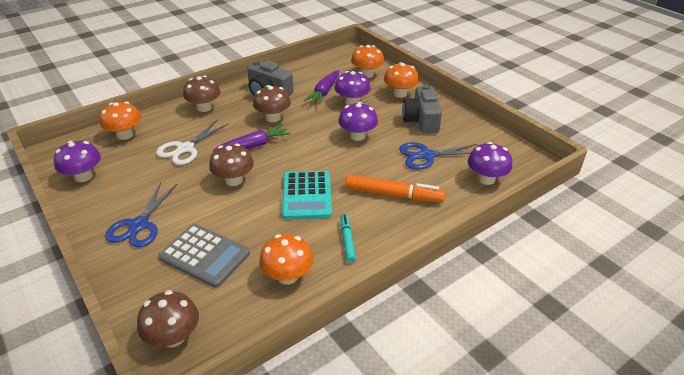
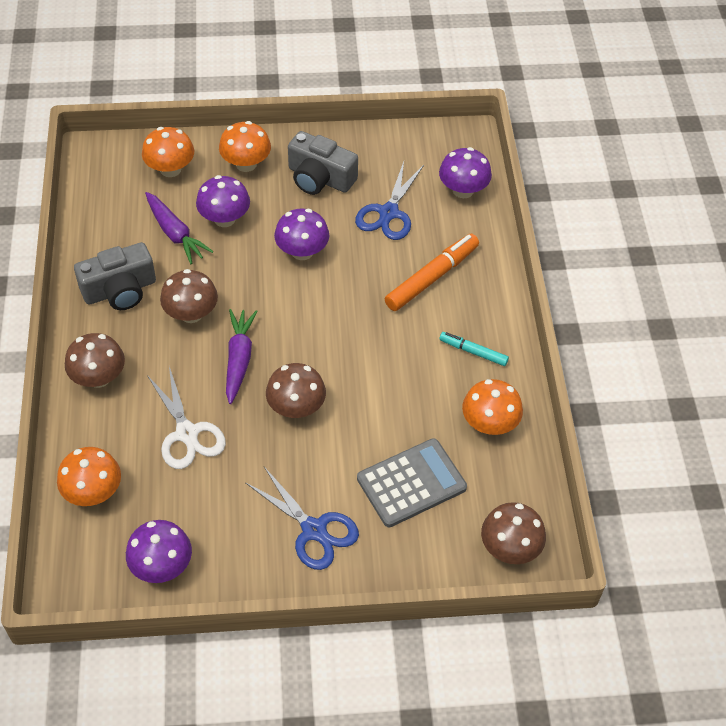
camera: 60 degrees left, 15 degrees up
(306, 195) = (377, 352): turquoise calculator -> none

